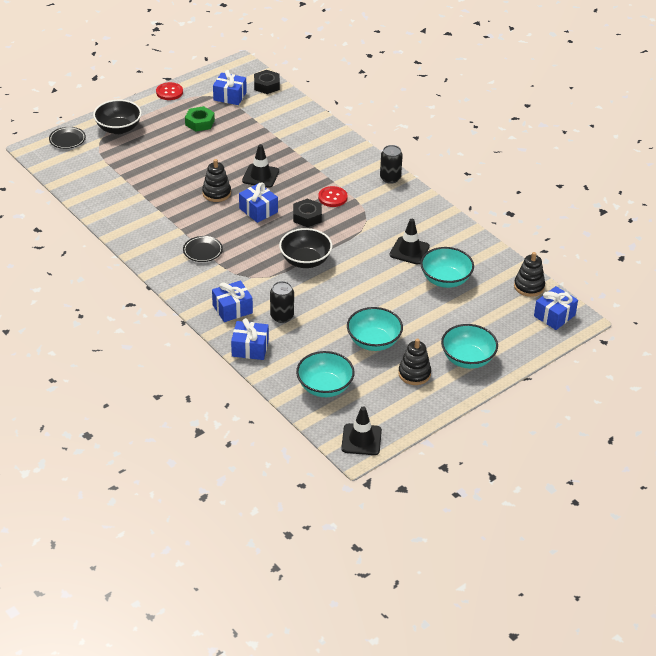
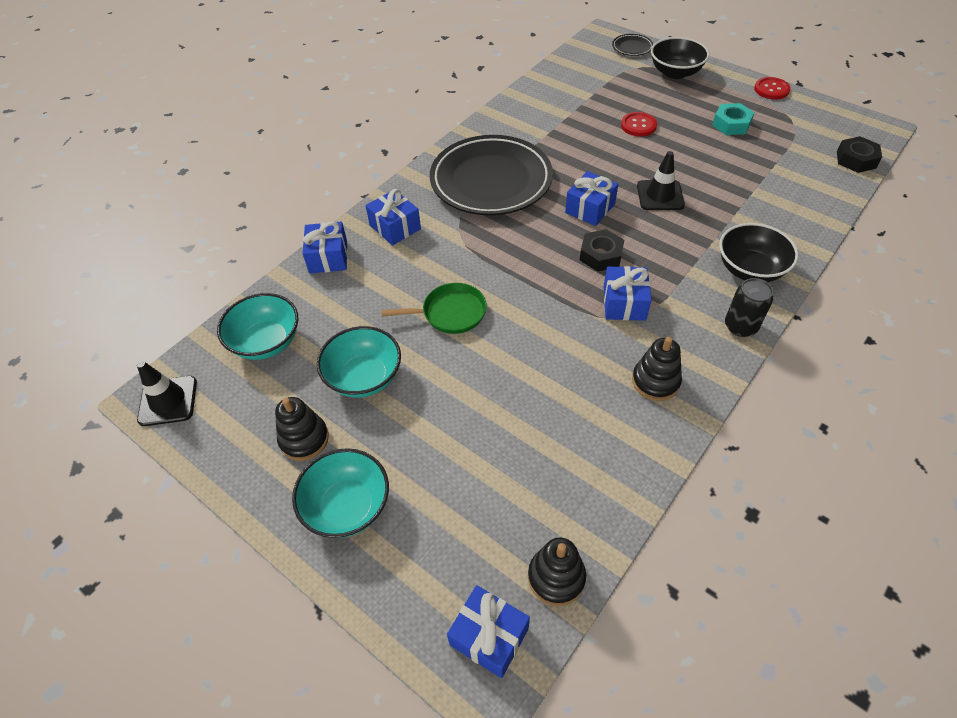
camera: 80 degrees right, 10 degrees up
(200, 122) = (731, 124): green nut -> turquoise nut
(203, 251) = (491, 180): black plate -> black plate, size x2.49
(216, 193) = (603, 167): black stacking toy -> black stacking toy (655, 381)
(230, 96) = (805, 135): blue gift -> blue gift (624, 303)
(282, 316) = (393, 273): black can -> none
(305, 260) = (509, 272): black bowl -> black bowl (750, 269)
(332, 197) = (656, 272): red button -> red button (638, 125)
(332, 294) = (450, 313): none -> green pan
(409, 251) = (578, 382): black traffic cone -> none
(445, 279) = (528, 442): turquoise bowl -> none

